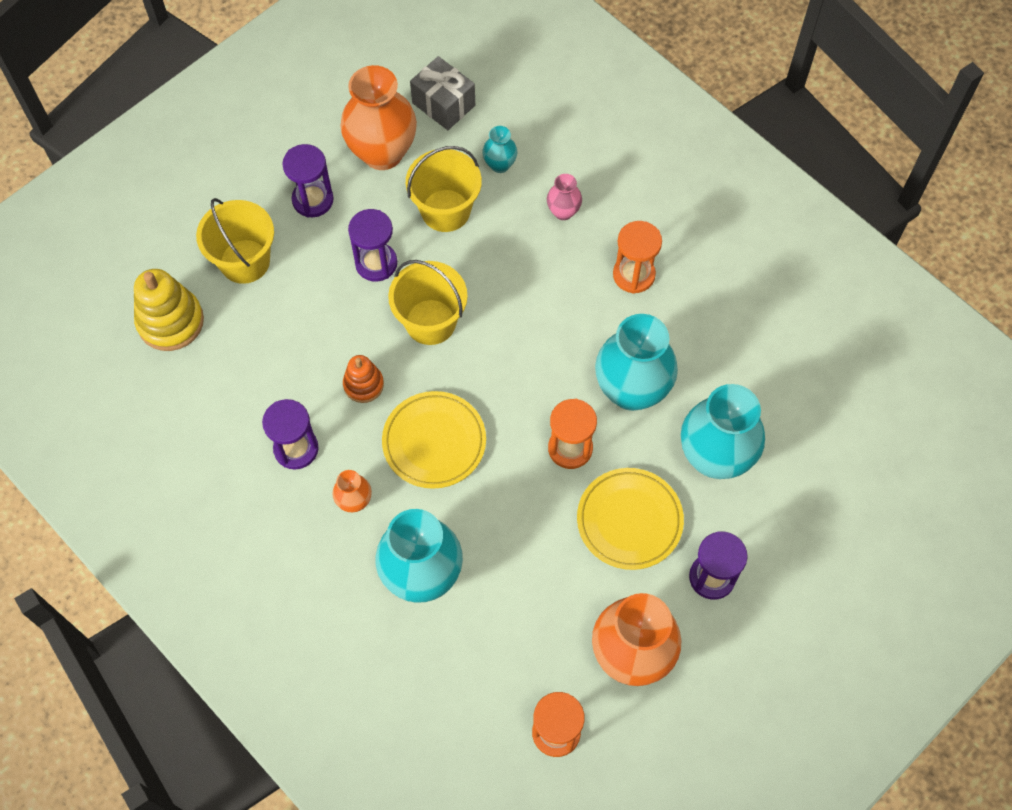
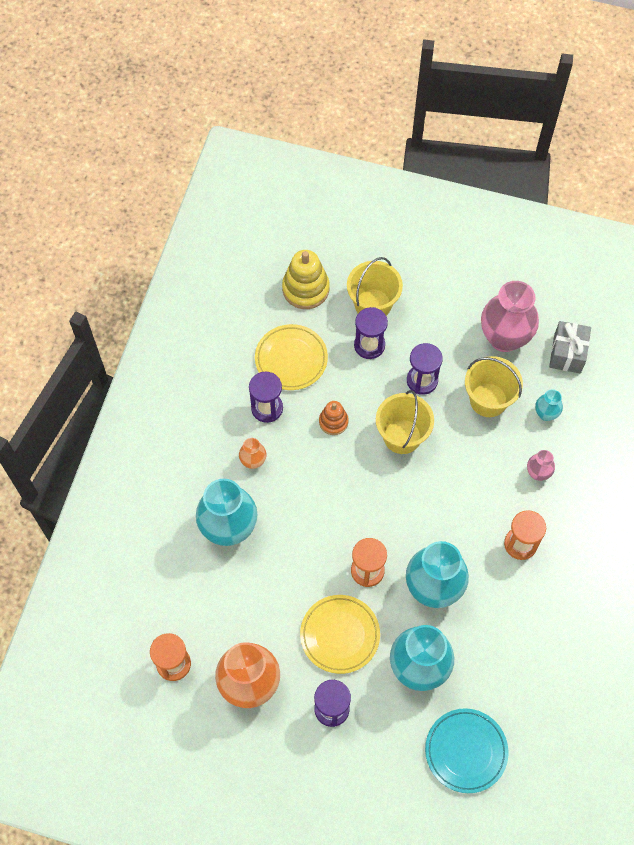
camera: 60 degrees right, 0 degrees up
(313, 200) = (441, 317): purple hourglass -> purple hourglass (369, 345)
(382, 153) = (504, 338): orange vase -> pink vase
(434, 442) = (320, 485): yellow plate -> yellow plate (291, 359)
(835, 461) = (466, 751): none -> turquoise plate

